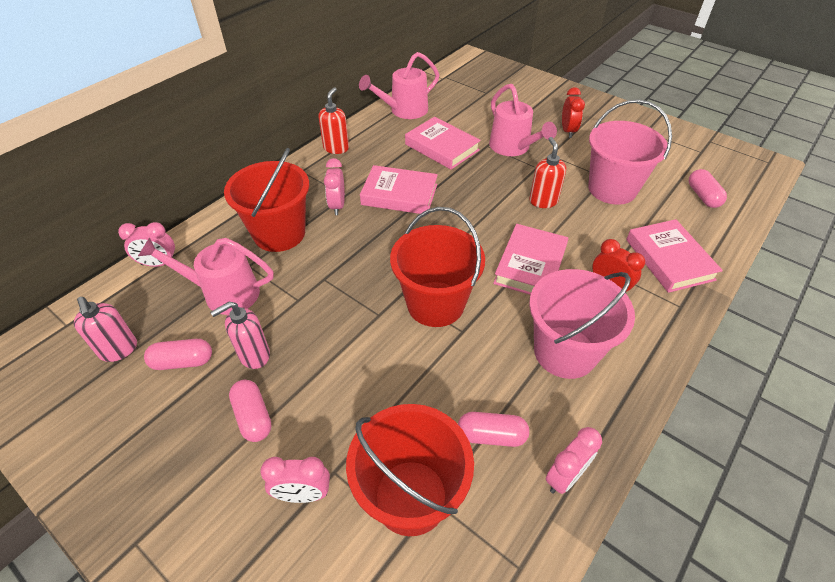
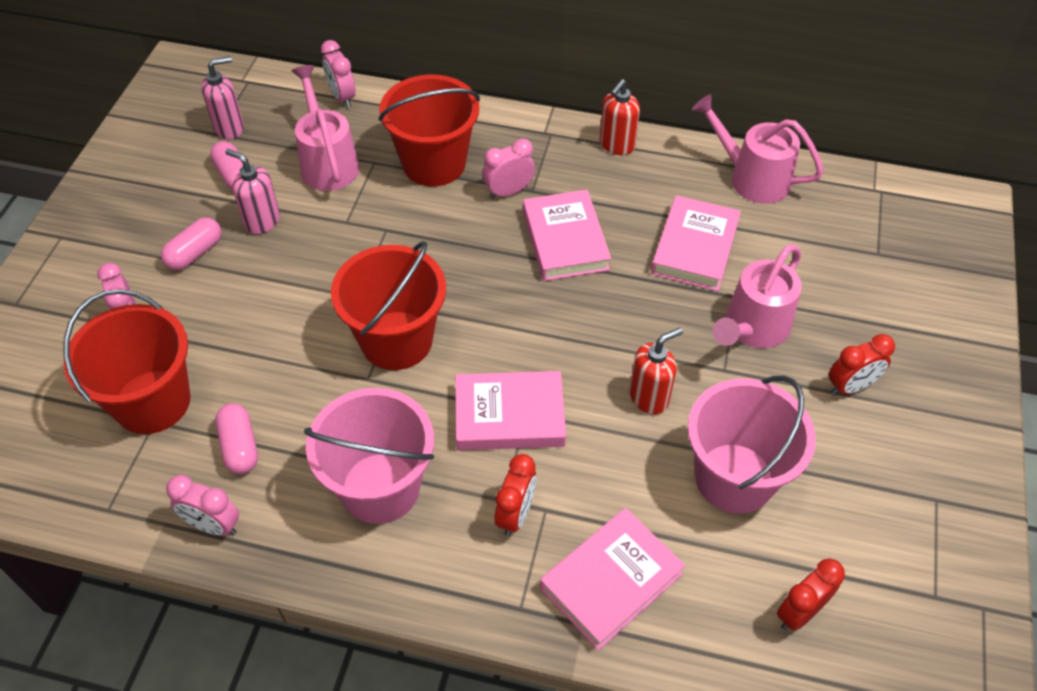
camera: 65 degrees right, 5 degrees up
(119, 350) = (229, 128): pink soap dispenser -> pink soap dispenser turned 150 degrees counterclockwise
(336, 148) = (616, 145): red soap dispenser -> red soap dispenser turned 135 degrees clockwise
(703, 196) = (799, 612): pink capsule -> red clock

